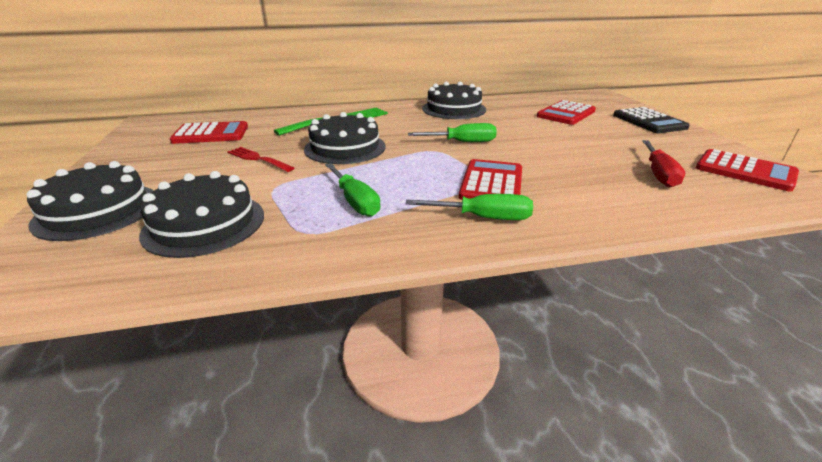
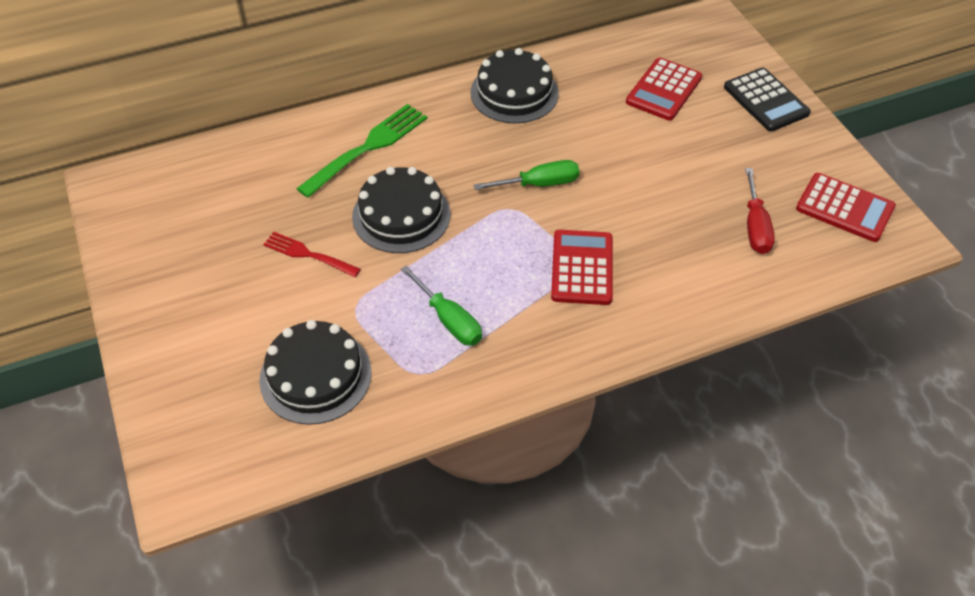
camera: 10 degrees left, 20 degrees up
(97, 210) = (193, 372): black cake -> none
(211, 134) = (216, 204): red calculator -> none
(483, 218) = (579, 328): green screwdriver -> none

